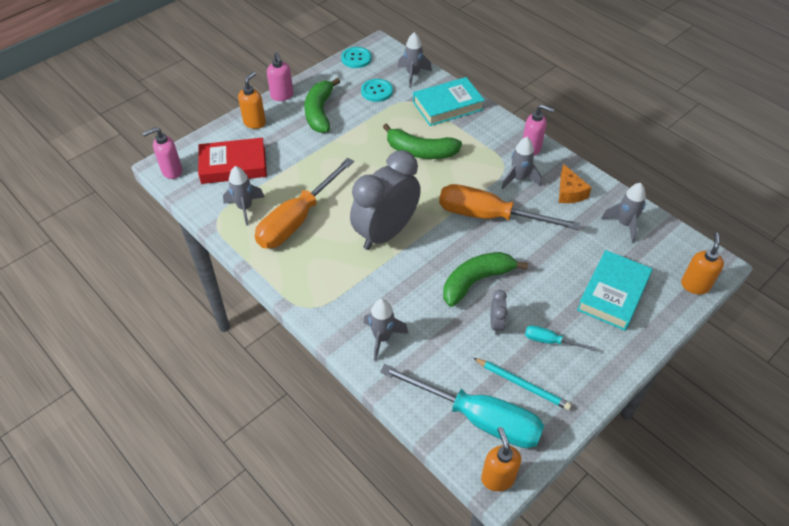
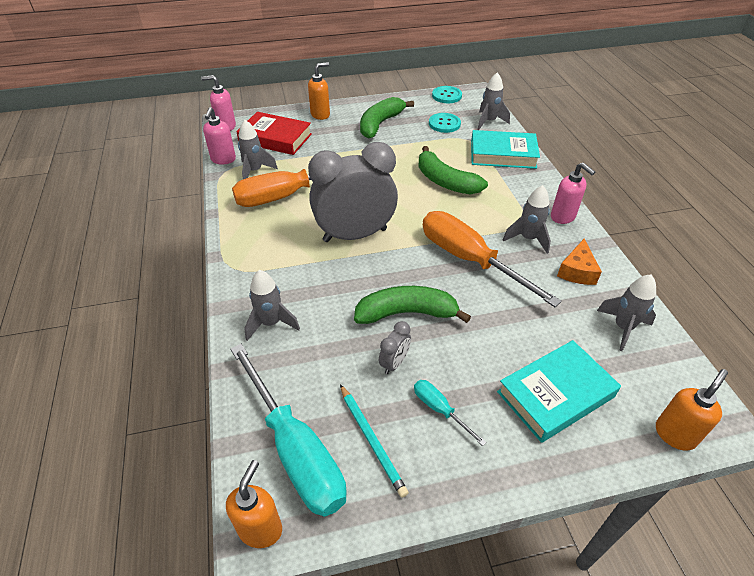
camera: 30 degrees right, 5 degrees down
(282, 96) = (359, 103): pink soap dispenser -> pink soap dispenser (223, 160)

